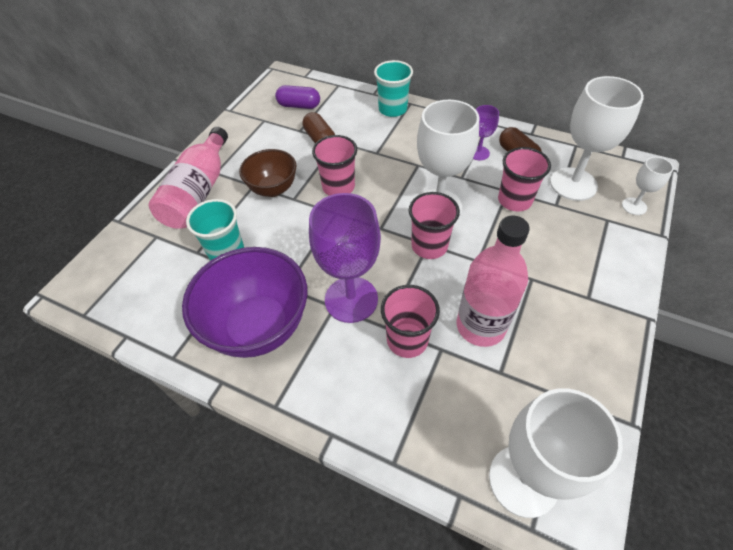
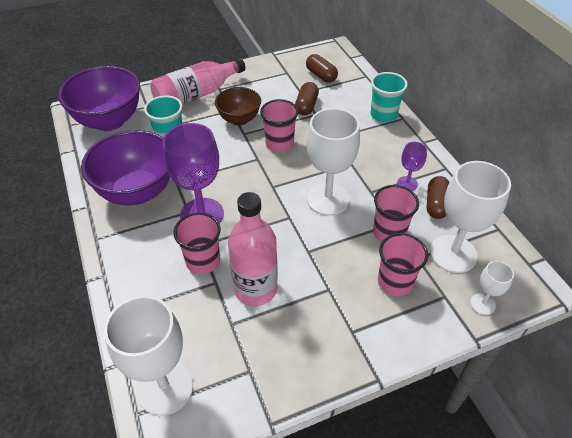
camera: 40 degrees right, 5 degrees down
(130, 279) = (109, 121): none -> purple bowl
(299, 106) = (321, 75): purple capsule -> brown capsule
(429, 246) = (288, 219): pink cup -> pink cup (395, 282)

